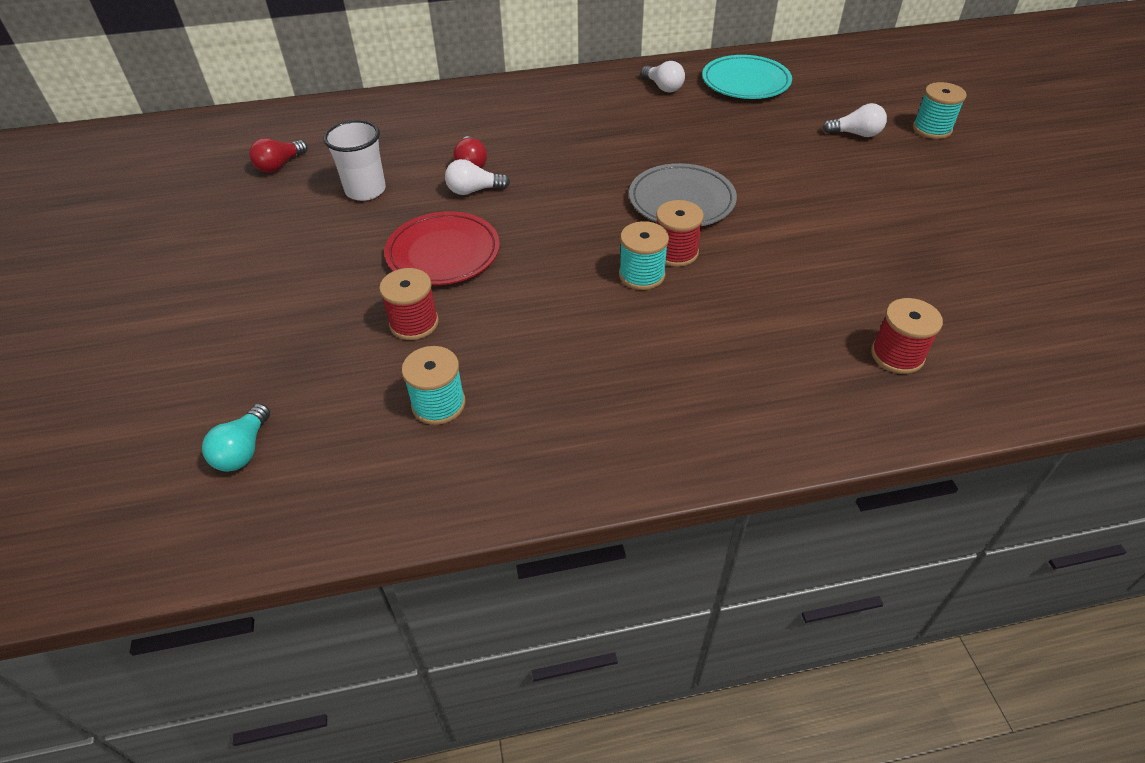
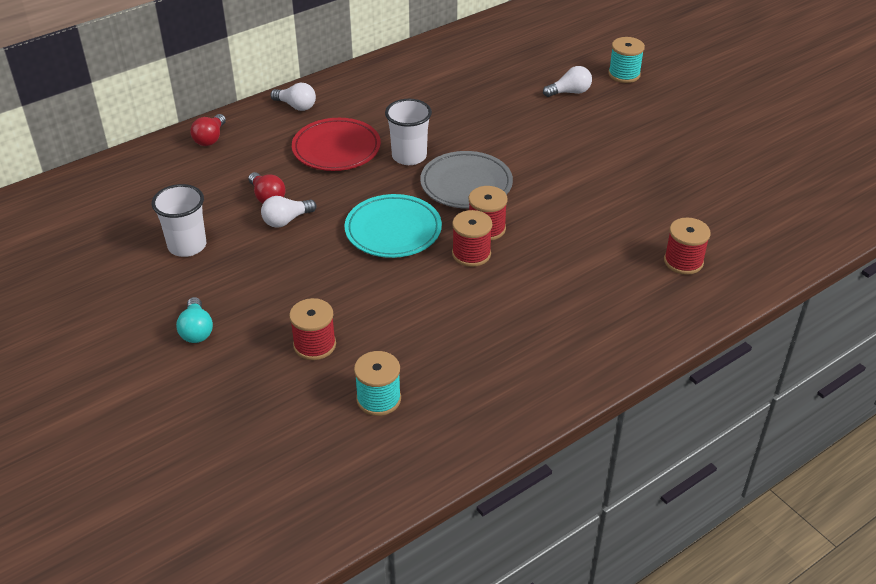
camera: 25 degrees left, 5 degrees down
(243, 450) = (247, 483): turquoise light bulb -> turquoise light bulb (196, 330)
(279, 165) = (84, 244): red light bulb -> red light bulb (210, 138)
(443, 253) = (298, 281): red plate -> red plate (336, 149)
(638, 159) = (409, 156): none -> white cup
(641, 275) = (471, 254): turquoise spool -> red spool
(663, 87) = (390, 84): white light bulb -> white light bulb (296, 106)
(745, 82) = (457, 64): turquoise plate -> turquoise plate (393, 230)

